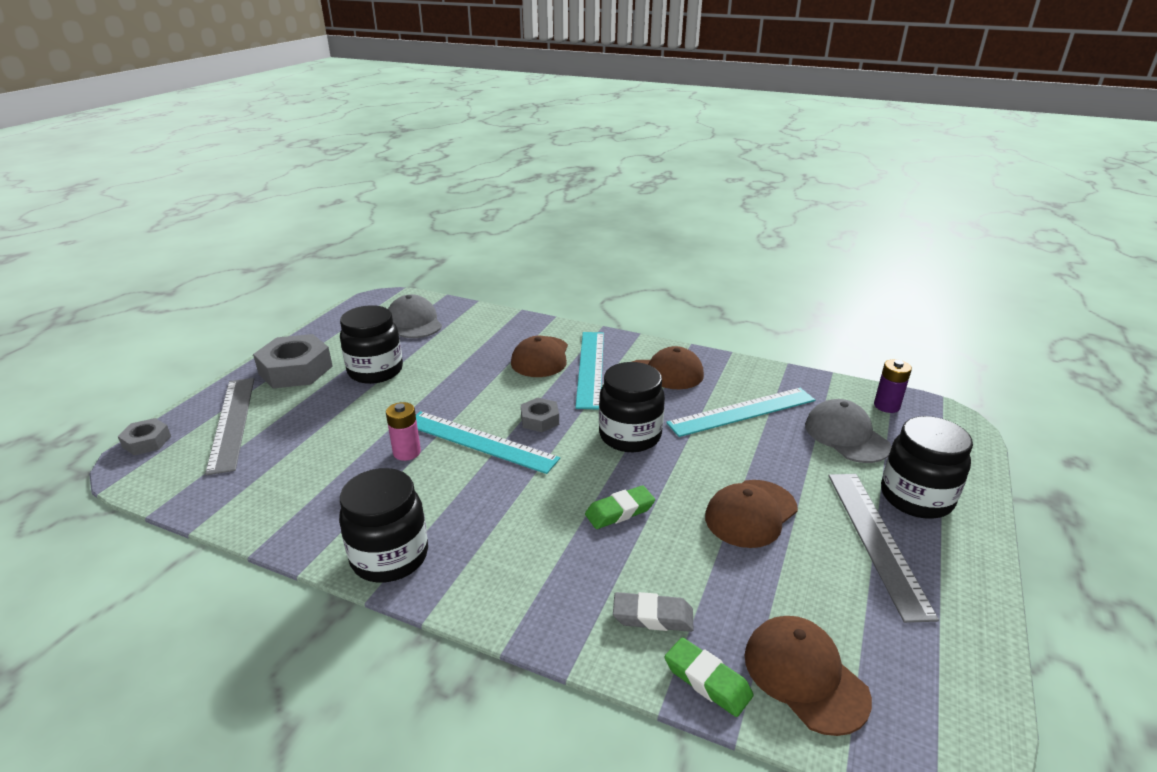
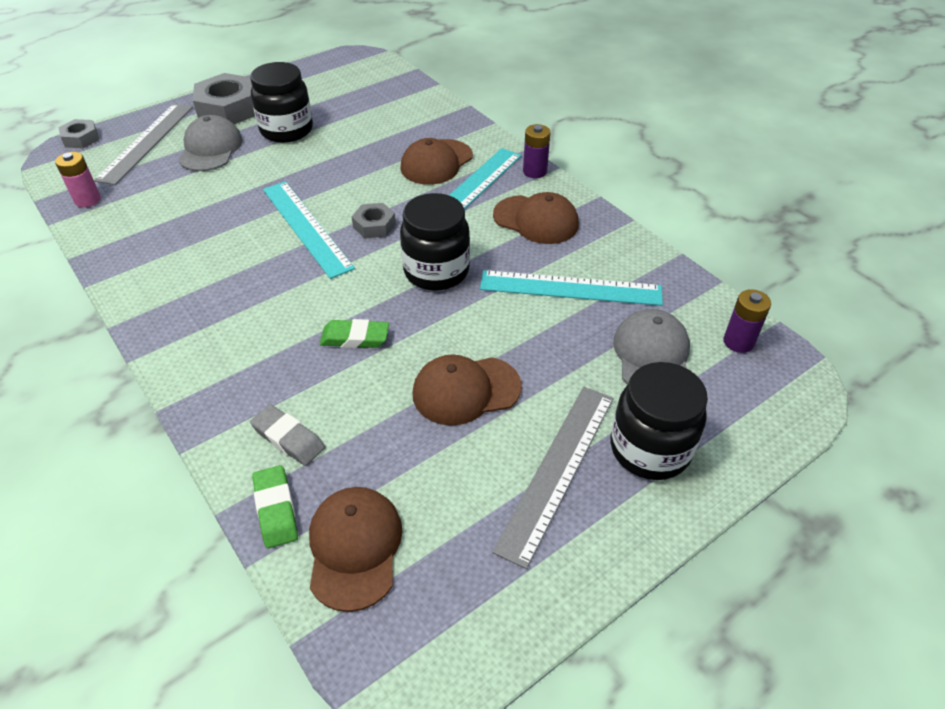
camera: 30 degrees right, 15 degrees up
(390, 557) = (153, 300): black jar -> none
(407, 452) = (243, 216): pink battery -> pink battery (87, 200)
(414, 322) = (361, 90): grey cap -> grey cap (211, 149)
(625, 341) = (534, 171): none -> purple battery

